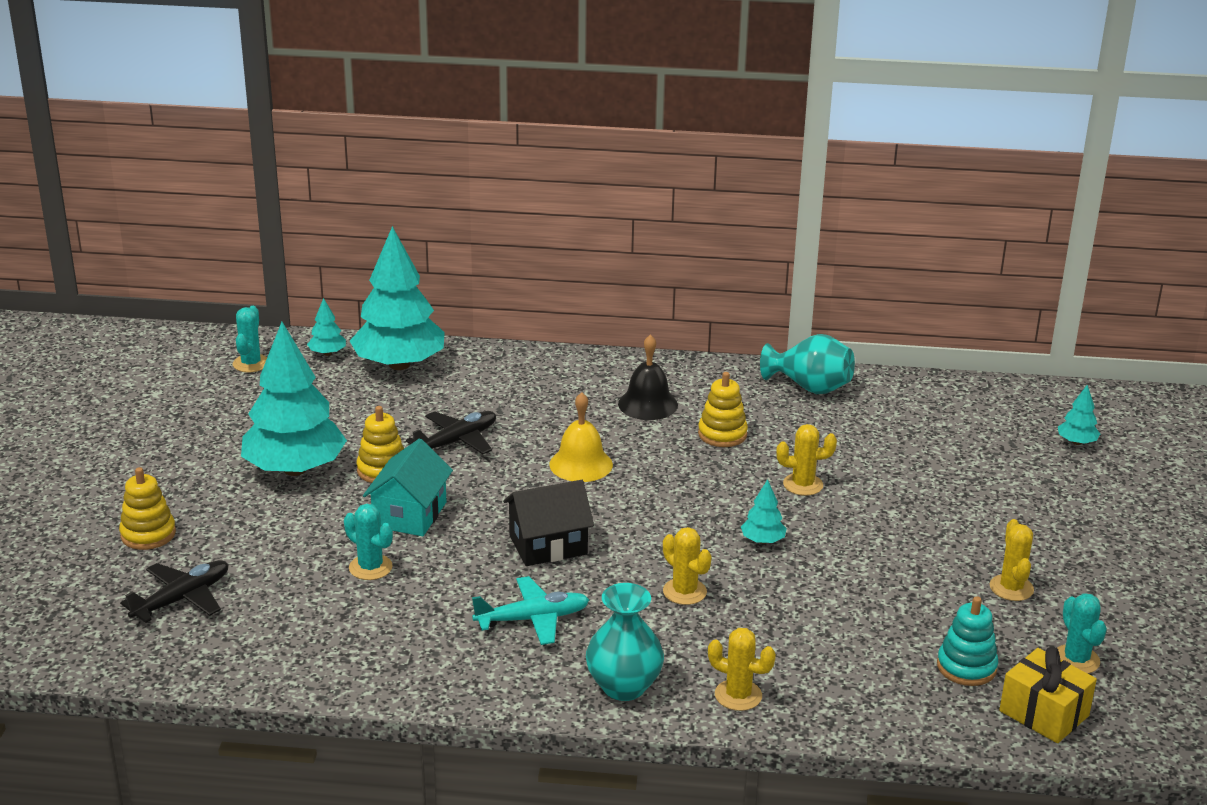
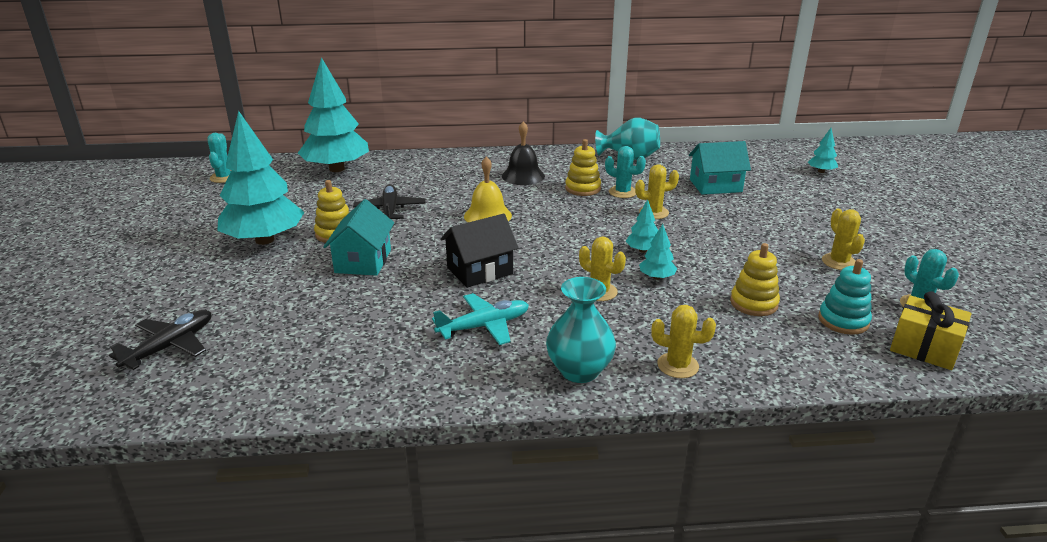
camera: 10 degrees left, 0 degrees up
(148, 534) = (139, 298): yellow stacking toy -> yellow stacking toy (753, 303)
(327, 353) = (282, 167): turquoise tree -> turquoise tree (656, 277)
(370, 567) = (337, 302): turquoise cactus -> turquoise cactus (622, 192)
(457, 441) = (390, 210): black plane -> black plane turned 45 degrees counterclockwise
(909, 450) = (715, 185): none -> turquoise house

